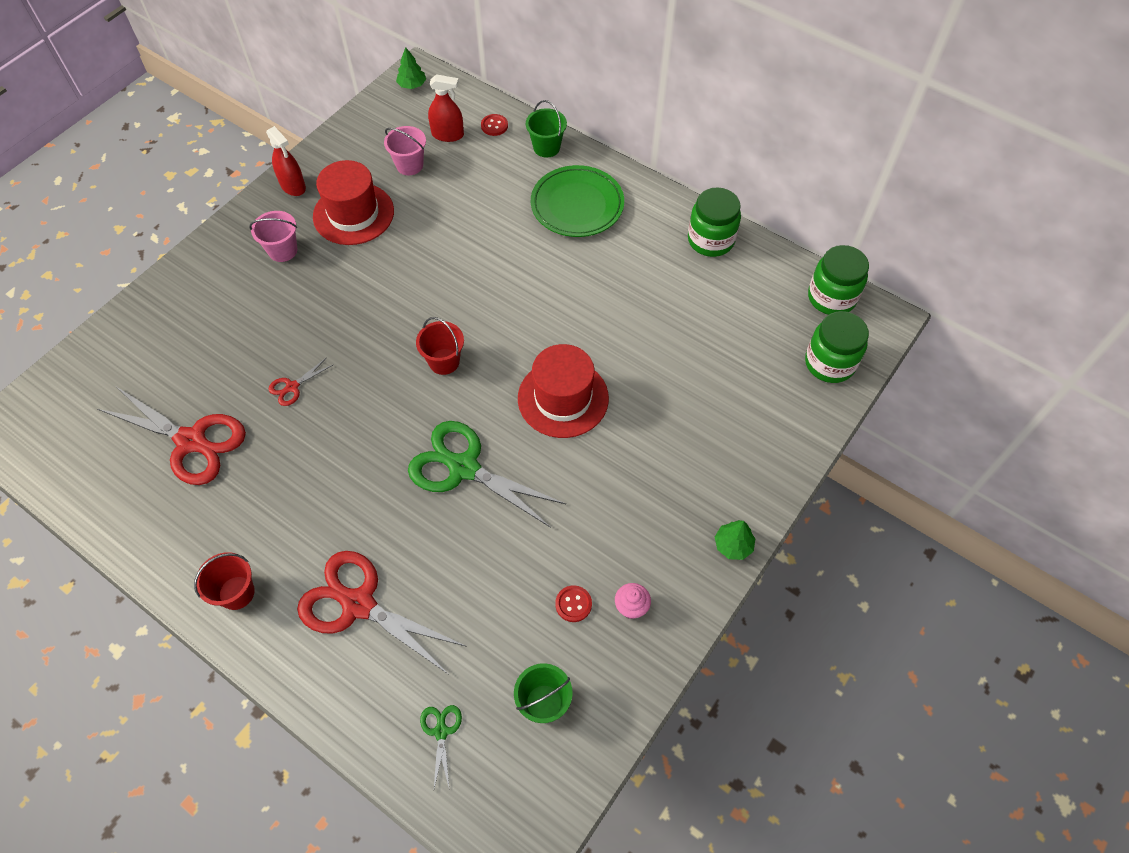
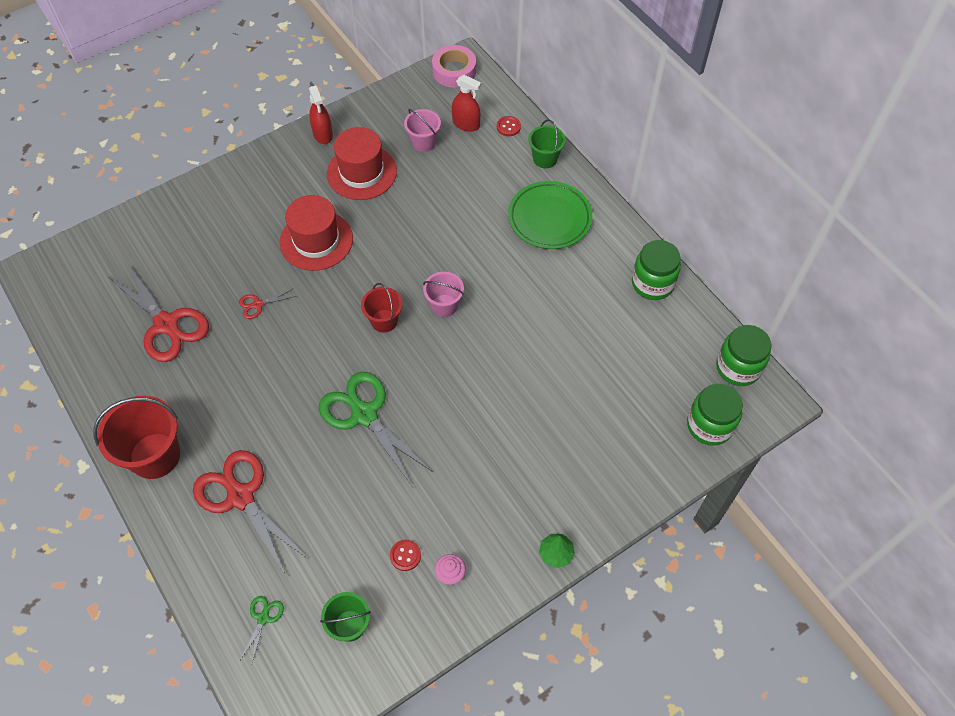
camera: 20 degrees right, 0 degrees up
(236, 592) = (155, 455): red bucket -> red bucket, size x1.73
(283, 250) = (294, 187): pink bucket -> pink bucket (444, 305)
(412, 85) = (454, 71): green tree -> pink tape
(563, 398) = (467, 383): red hat -> red hat (316, 240)

